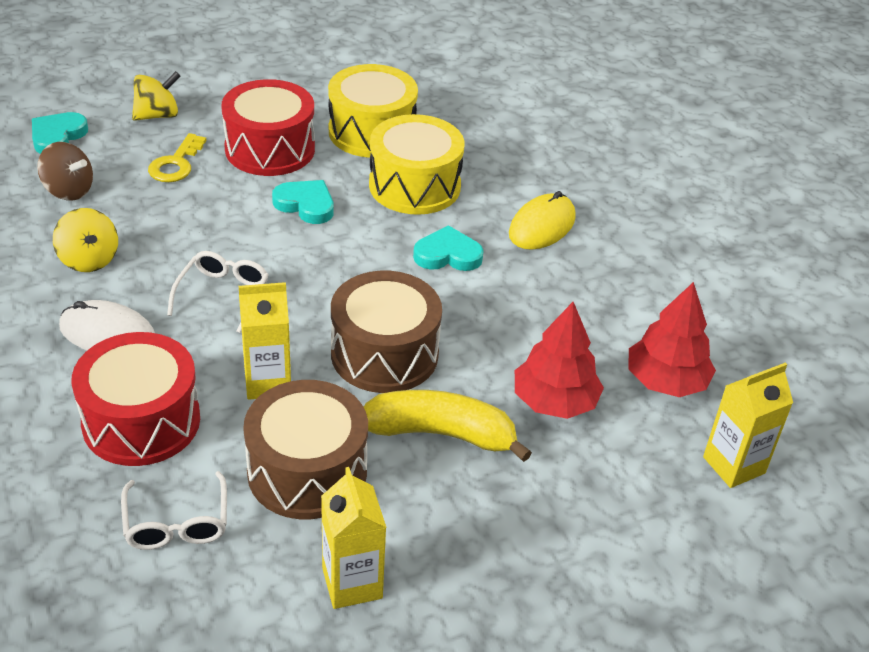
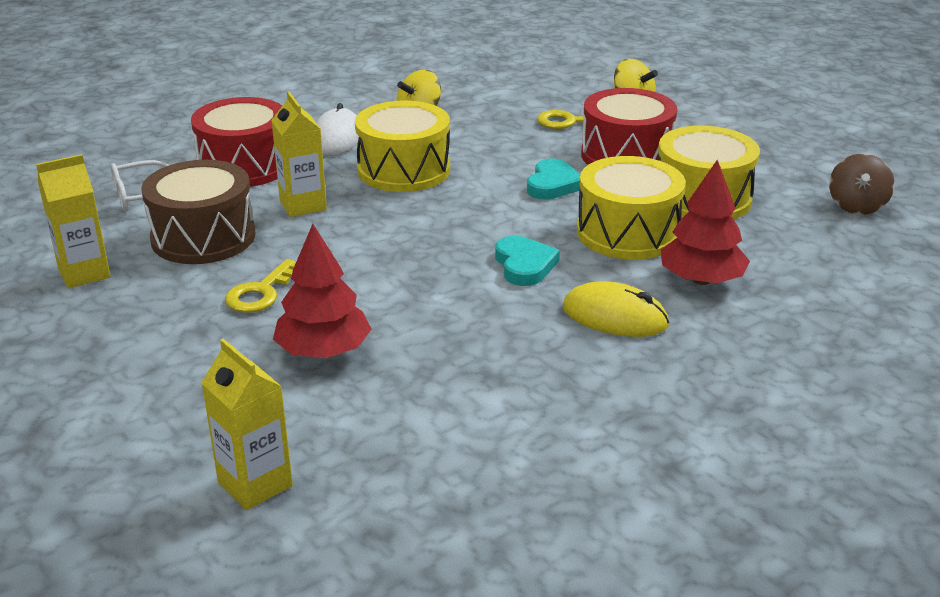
camera: 80 degrees right, 10 degrees down
(57, 136) = (567, 75): turquoise heart -> none
(68, 191) = (500, 92): brown spinning top -> brown spinning top (856, 206)
(223, 295) = (404, 170): white glasses -> yellow drum
(384, 354) = (359, 251): brown drum -> none
(441, 434) = (261, 292): yellow banana -> yellow key
(666, 381) = (381, 425): red tree -> red tree (701, 280)

